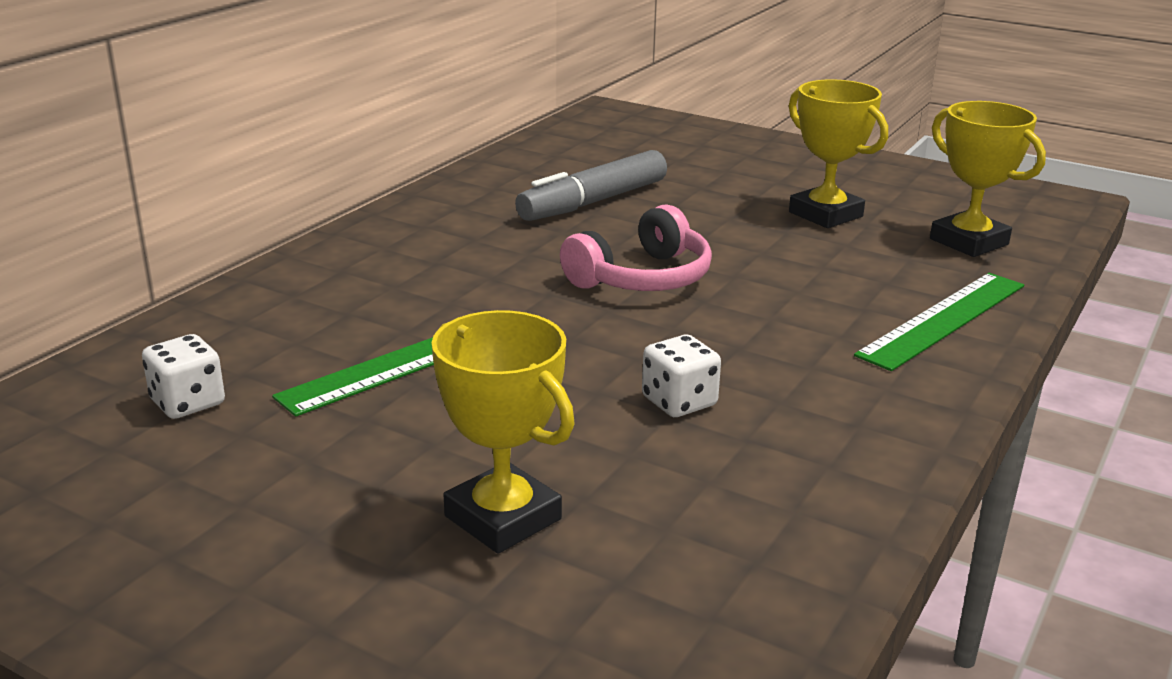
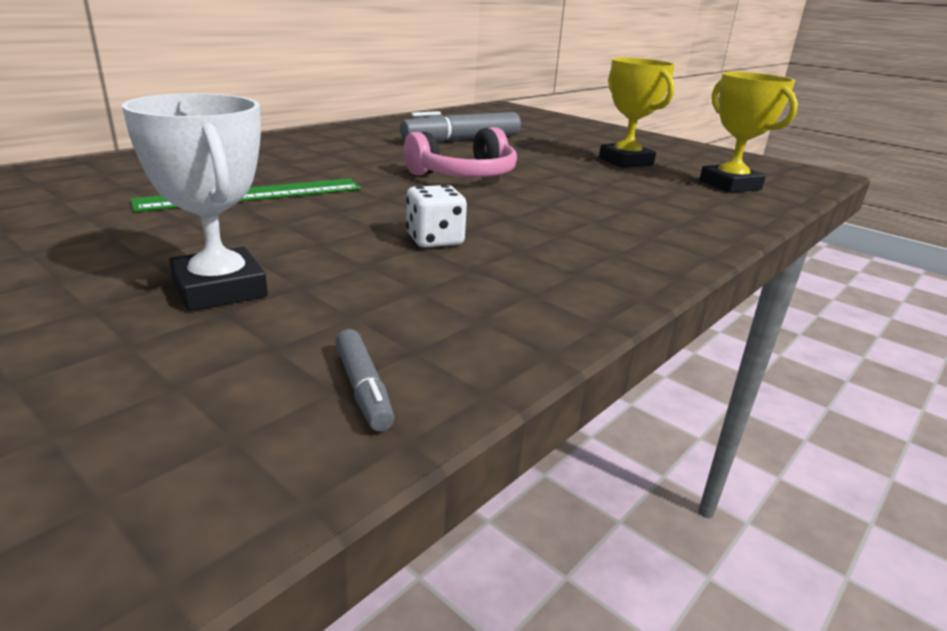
camera: 10 degrees right, 0 degrees up
(188, 403) = (69, 196): white dice -> none
(503, 518) = (220, 289): yellow trophy -> white trophy
(739, 614) = (363, 389): none -> grey marker
(944, 319) = (687, 221): green ruler -> none

